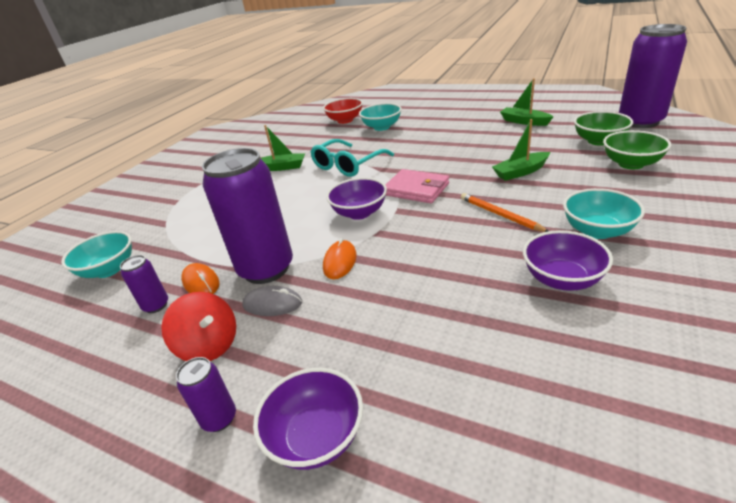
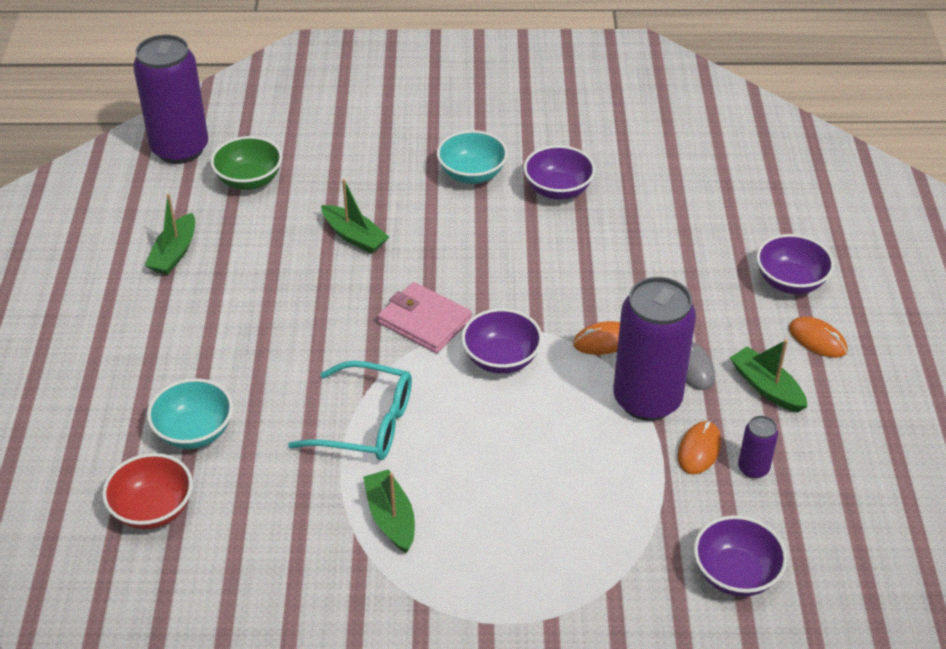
camera: 120 degrees left, 10 degrees up
(109, 270) = (735, 574): turquoise bowl -> purple bowl
(209, 345) = (766, 387): red spinning top -> green boat
(219, 418) = (817, 339): purple can -> orange mouse
(416, 189) = (424, 321): pink wallet -> pink wallet turned 60 degrees counterclockwise
(500, 215) = (464, 239): orange pencil -> none
(631, 164) = (317, 156): green bowl -> none

